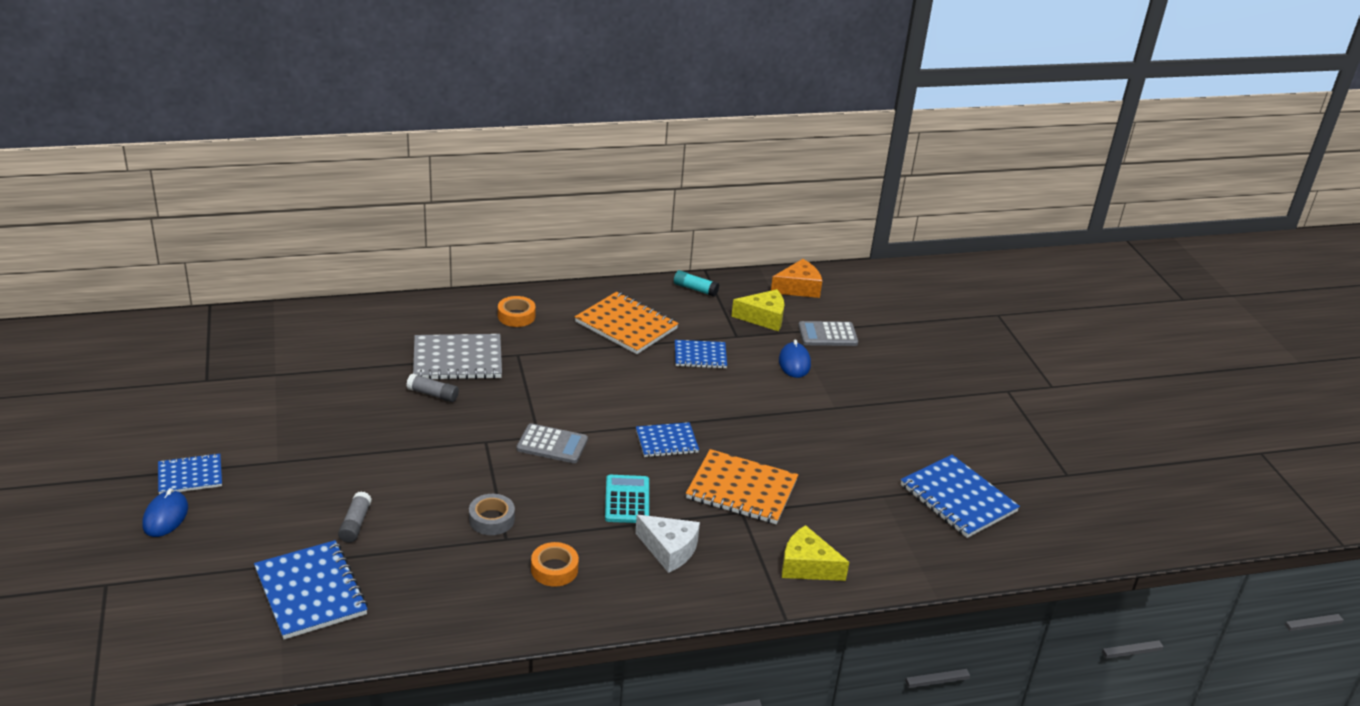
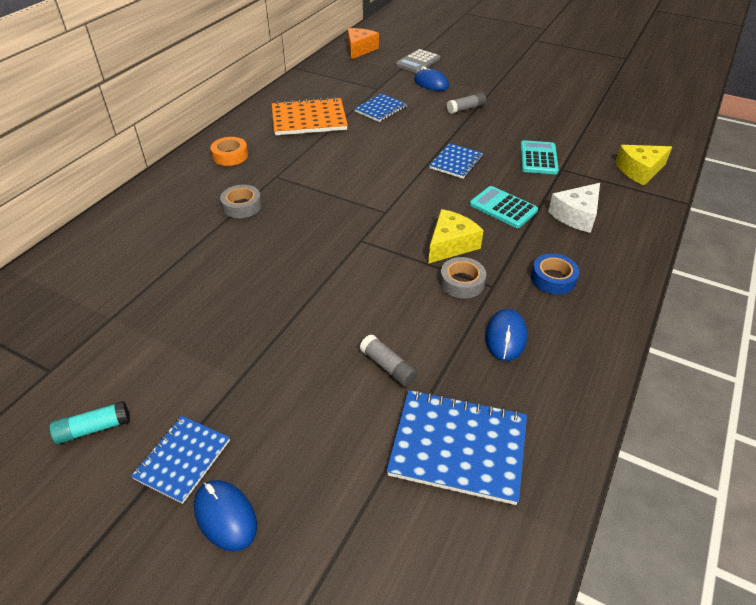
camera: 45 degrees left, 10 degrees up
(433, 394) = (268, 239): grey glue stick -> grey glue stick (466, 109)
(449, 570) = (505, 337): none -> blue mouse
(457, 360) = (242, 206): grey notebook -> grey tape
(552, 444) = (402, 211): grey calculator -> none
(554, 569) = (553, 279): orange tape -> blue tape
(669, 550) = (576, 215): white cheese -> white cheese turned 150 degrees clockwise
(695, 289) = (308, 79): turquoise glue stick -> turquoise glue stick (93, 428)
(741, 489) = (538, 158): orange notebook -> turquoise calculator
(763, 318) = (372, 72): yellow cheese -> yellow cheese (451, 244)
(958, 498) = (618, 95): blue notebook -> none

